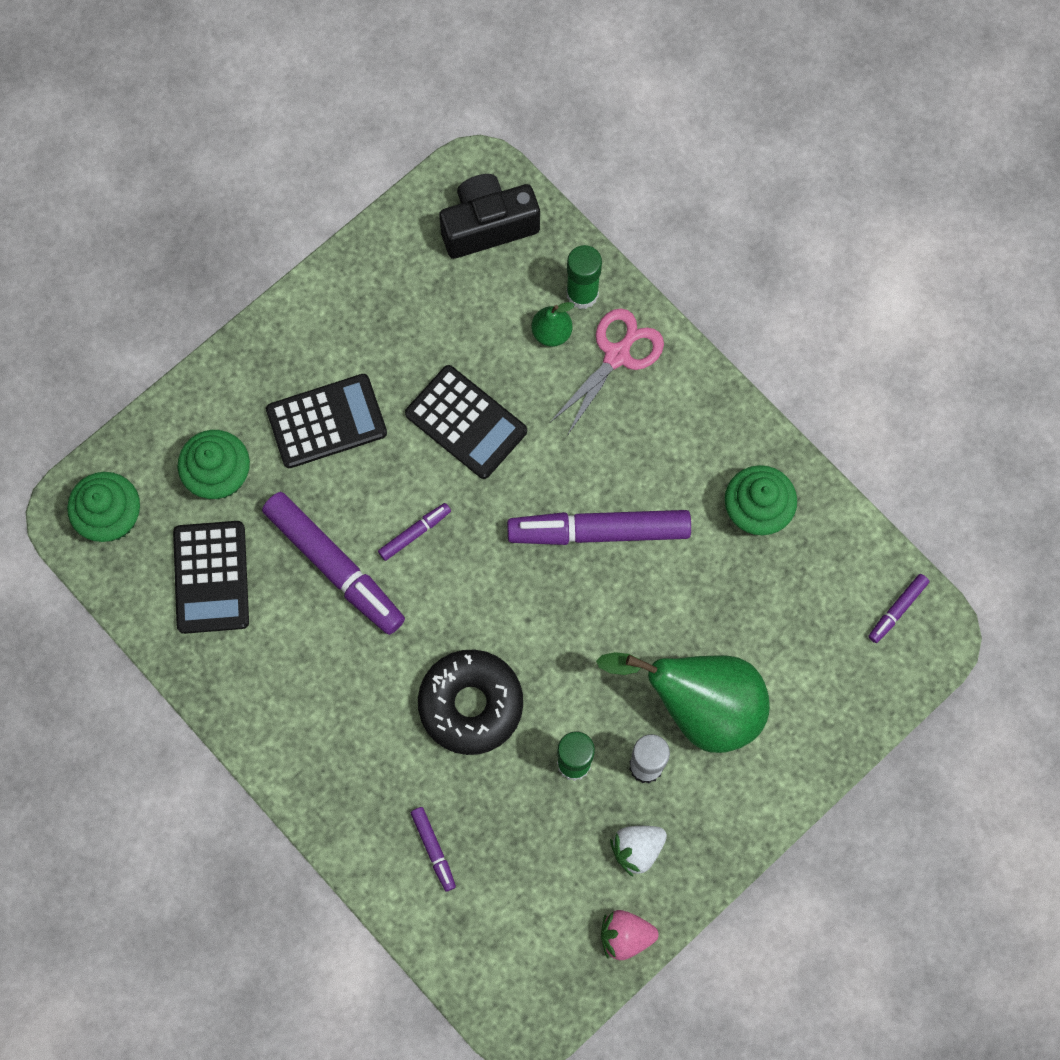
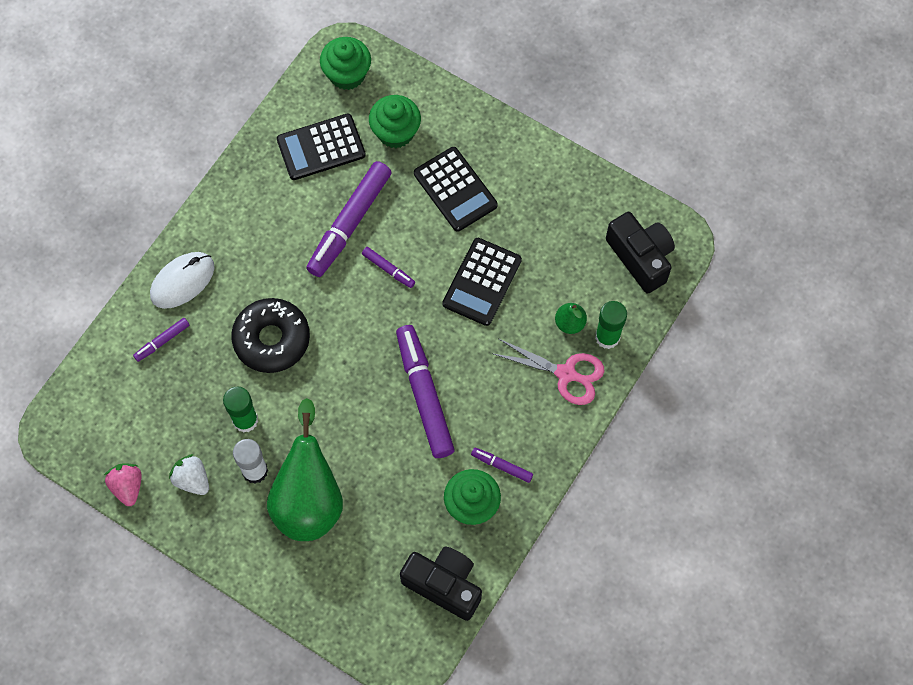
camera: 75 degrees right, 5 degrees down
(354, 804) = (182, 281): none -> white mouse
(849, 569) = (444, 585): none -> black camera
(897, 610) = (421, 629): purple marker -> purple marker (502, 466)

